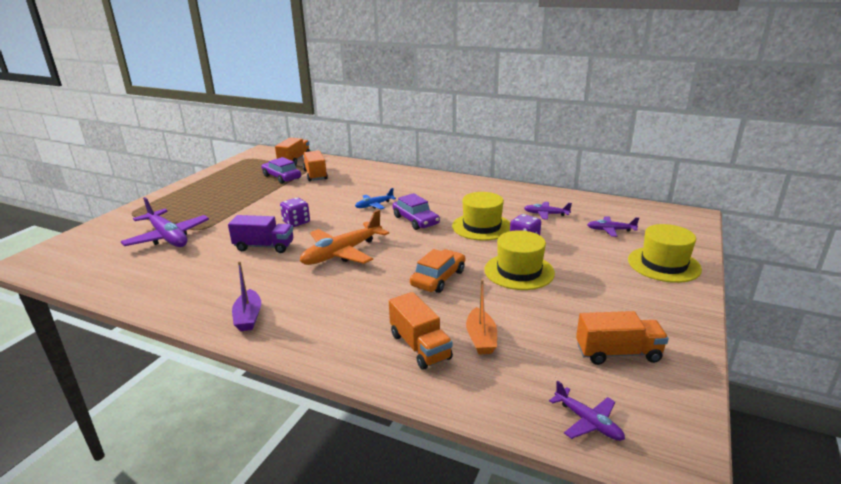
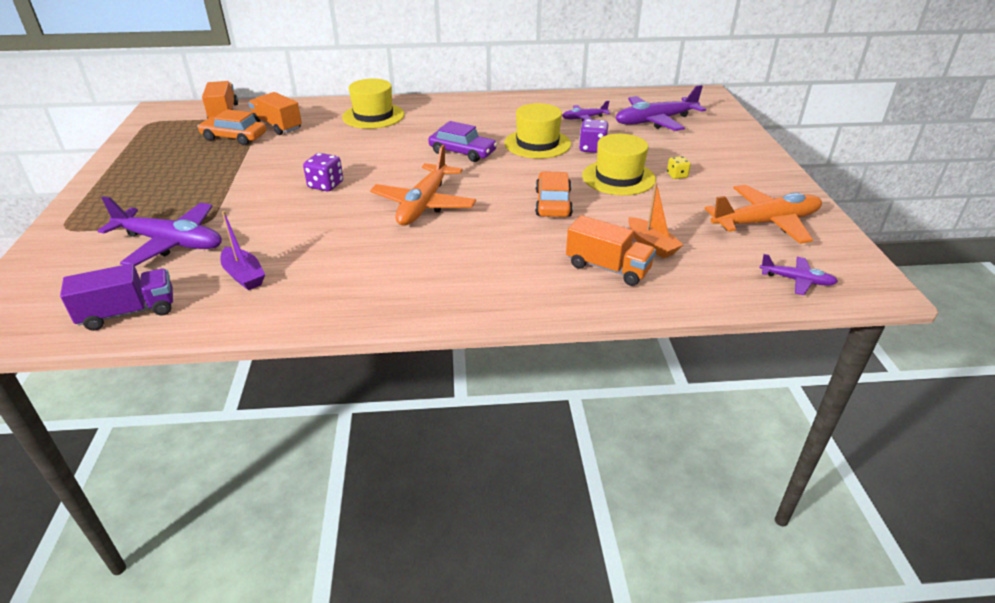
camera: 30 degrees left, 10 degrees up
(248, 317) = (402, 296): purple boat -> purple boat (244, 276)
(264, 246) = (321, 221): purple truck -> purple truck (129, 312)
(281, 177) = (234, 137): purple car -> orange car
(374, 205) = (396, 146): blue plane -> none
(576, 283) = (677, 175): none -> yellow dice
(611, 230) = (655, 121): purple plane -> purple plane, size x1.93
(618, 353) = (765, 223): orange truck -> orange plane
(663, 264) = (726, 141): yellow hat -> yellow hat (373, 116)

